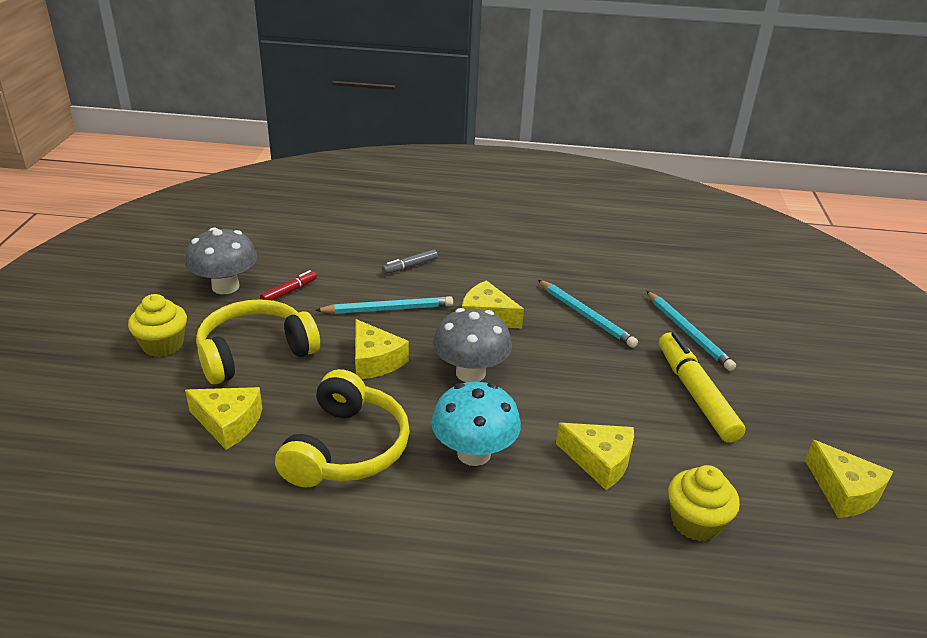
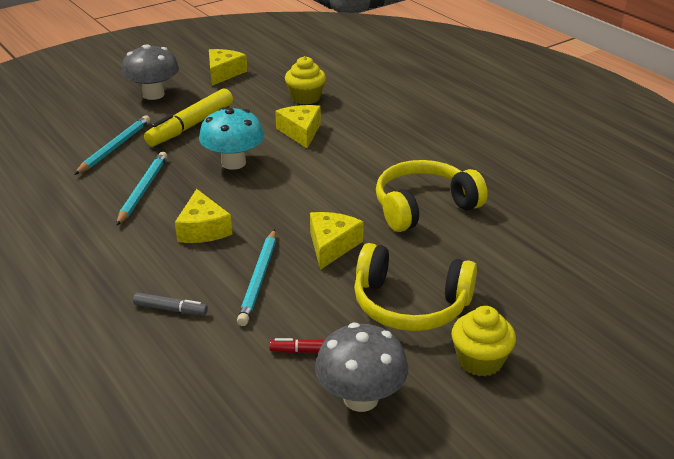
camera: 130 degrees left, 0 degrees up
(228, 423) = (483, 262): yellow cheese -> none
(388, 309) = (259, 279): turquoise pencil -> turquoise pencil turned 120 degrees counterclockwise
(470, 373) = (285, 202): grey mushroom -> grey mushroom (153, 94)
(474, 453) = (356, 167): turquoise mushroom -> turquoise mushroom (233, 163)

